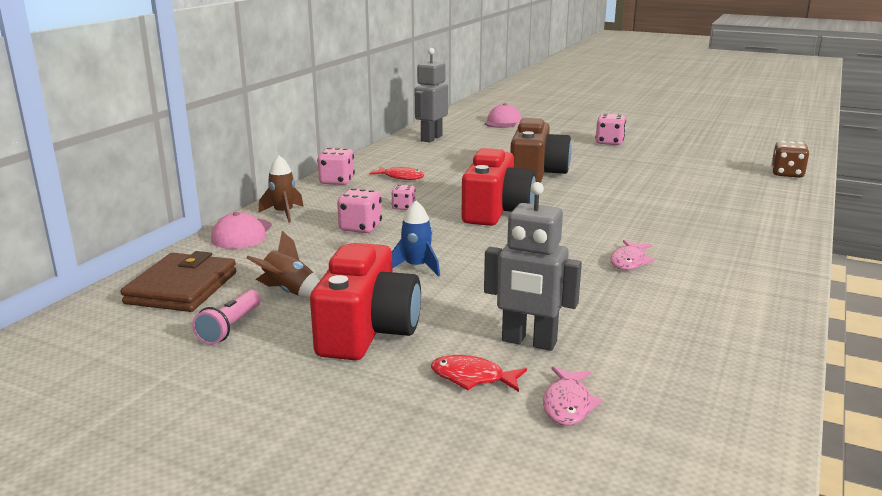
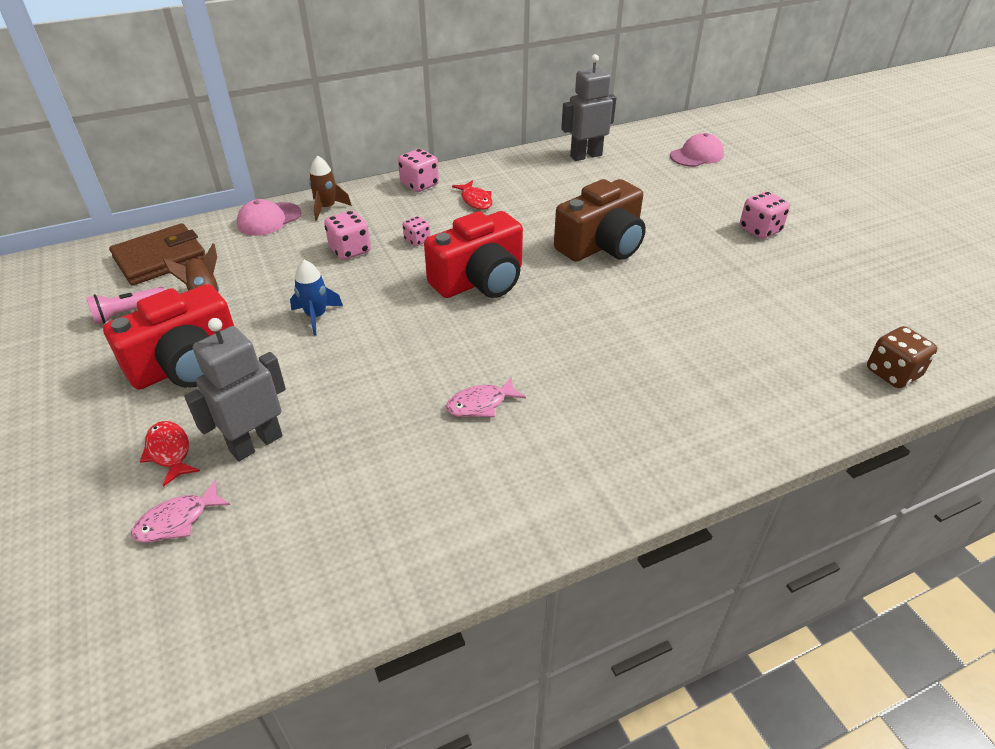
camera: 40 degrees right, 20 degrees up
(529, 342) = (256, 443): grey robot -> grey robot turned 75 degrees clockwise

